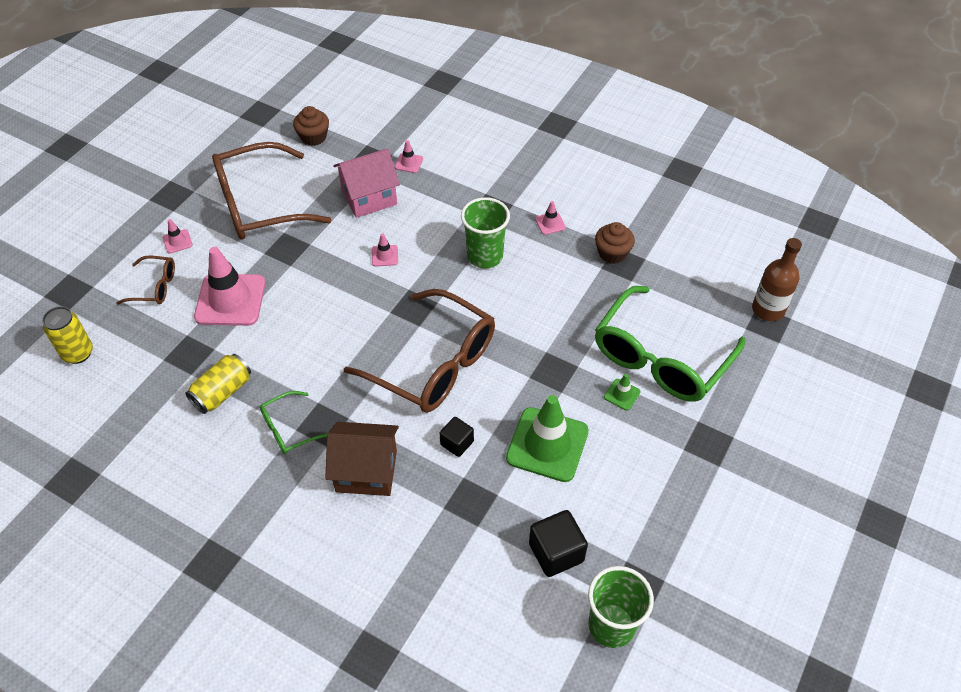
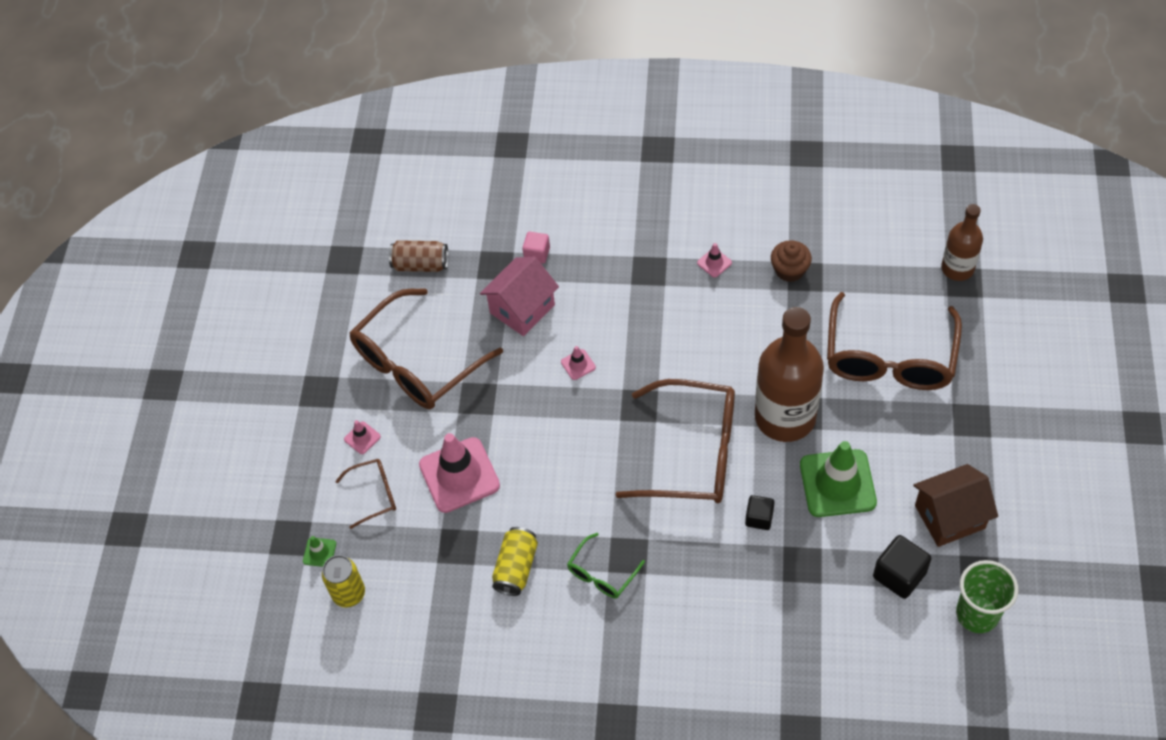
camera: 20 degrees left, 5 degrees up
(313, 137) = (420, 264): brown cupcake -> brown can
(366, 471) = (696, 580): brown house -> brown house (949, 517)
(409, 163) = (537, 254): pink traffic cone -> pink cube
(485, 256) = (673, 324): green cup -> none
(534, 368) = (785, 417): none -> brown bottle
(622, 394) = (875, 408): green traffic cone -> green traffic cone (319, 552)
(660, 358) = (889, 358): green glasses -> brown glasses

